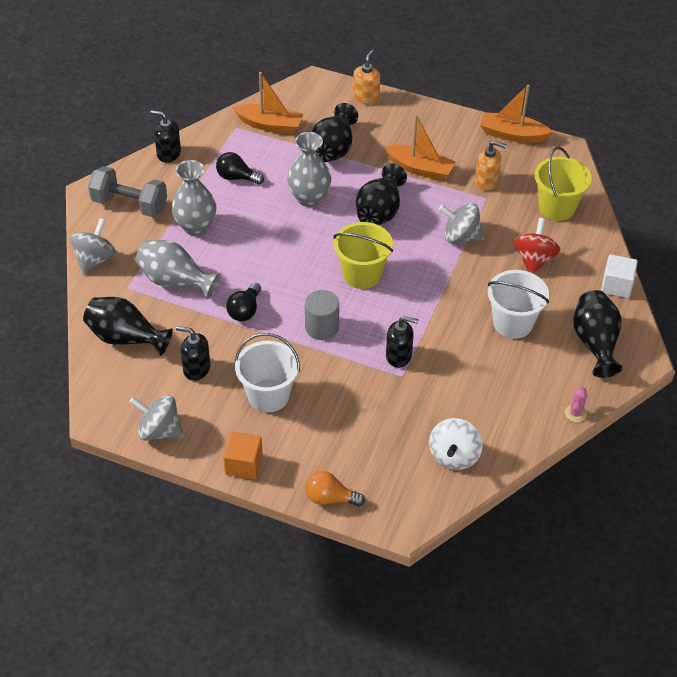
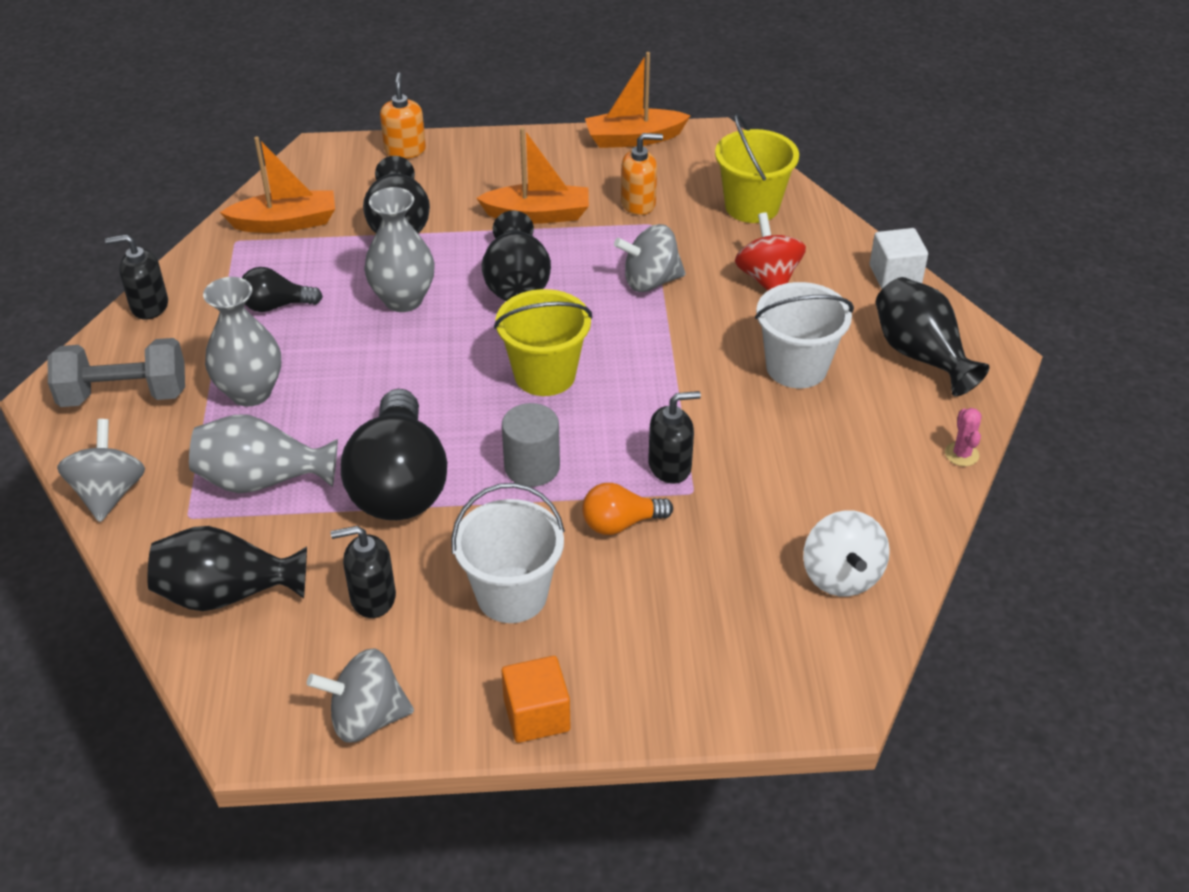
camera: 25 degrees left, 5 degrees down
(245, 310) = (399, 484): black light bulb -> black light bulb, size x2.02
(330, 498) = (703, 712): orange light bulb -> orange light bulb (620, 523)

